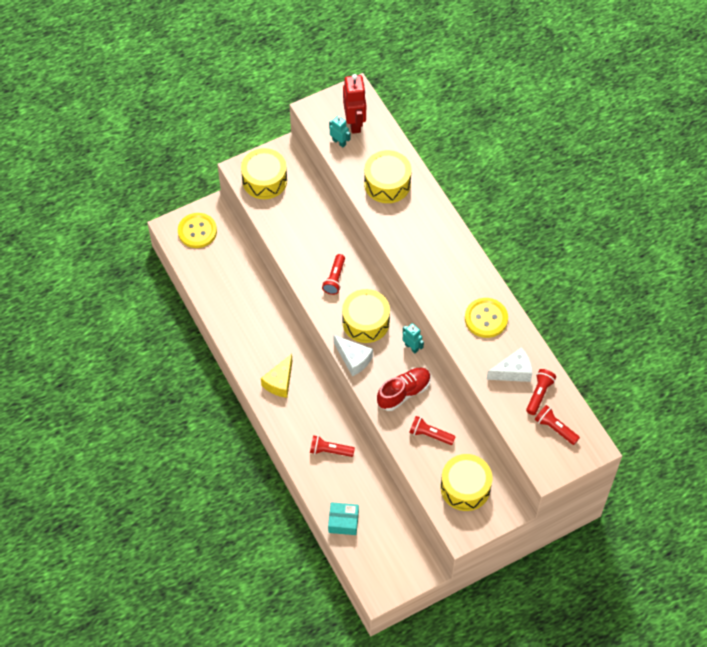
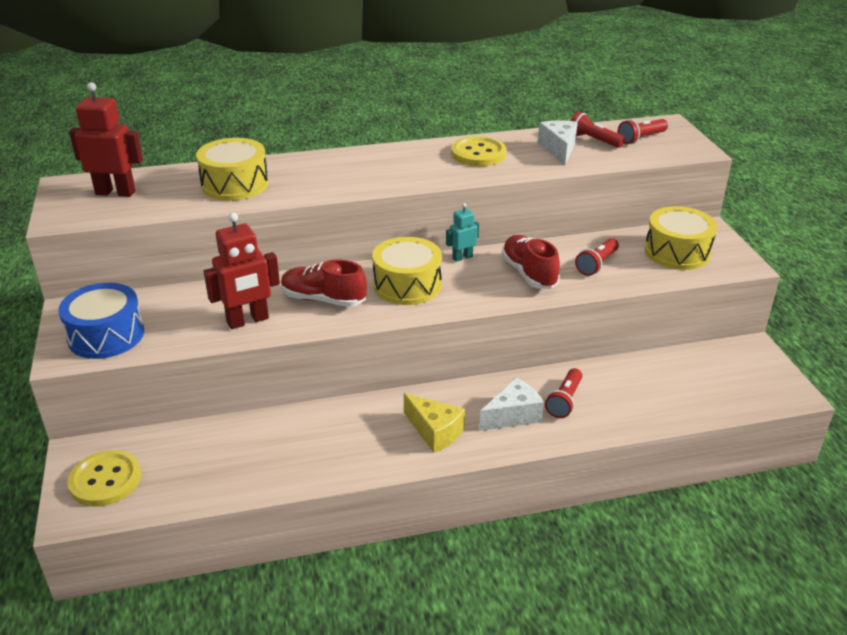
camera: 75 degrees left, 25 degrees down
(264, 180) = (106, 335): yellow drum -> blue drum
(300, 246) = (248, 321): none -> red robot
(334, 279) = (323, 299): red flashlight -> red shoe
(339, 142) = (135, 207): turquoise robot -> none
(343, 522) = (681, 407): turquoise box -> none
(353, 359) = (462, 304): white cheese -> white cheese (513, 415)

